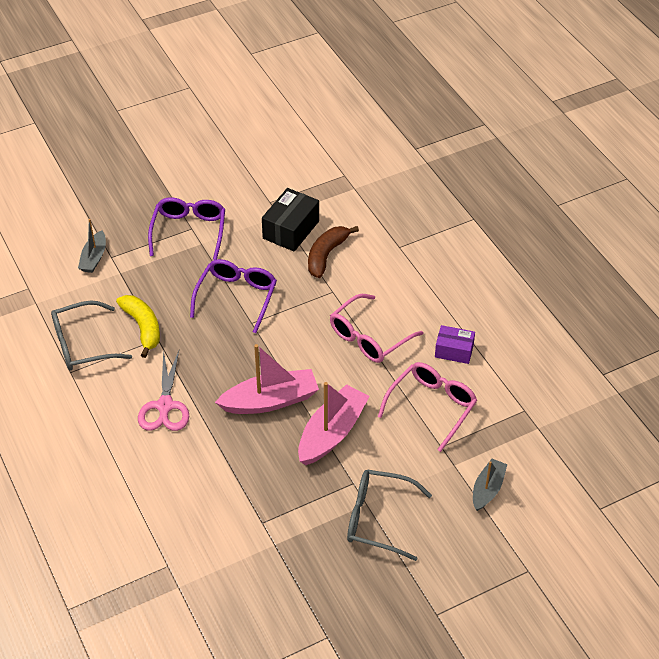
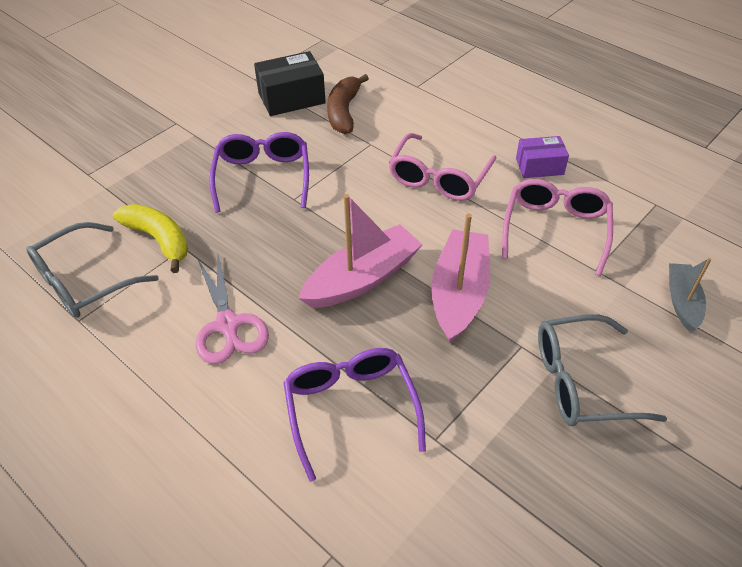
camera: 20 degrees left, 0 degrees up
(94, 258) = (66, 180): grey boat -> none
(189, 231) = (174, 126): purple glasses -> purple glasses (350, 408)
(291, 230) = (291, 98): black box -> black box turned 60 degrees clockwise

